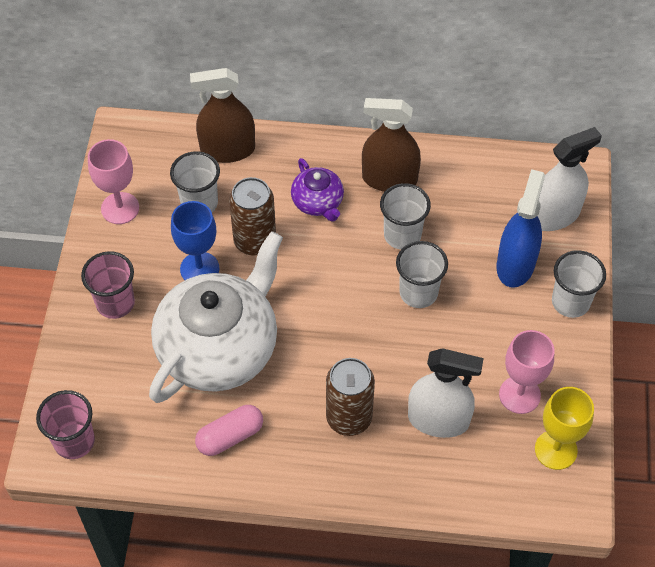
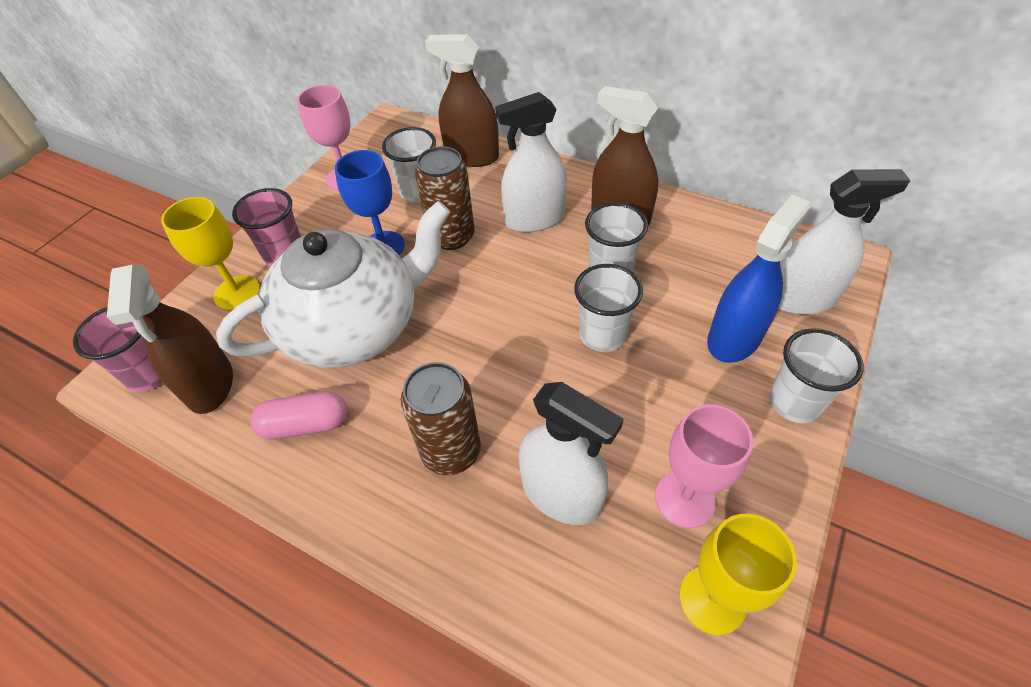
camera: 25 degrees right, 5 degrees down
(97, 351) = (237, 293): none -> yellow goblet
(132, 433) = (210, 384): none -> brown spray bottle
(318, 202) = (534, 219): purple teapot -> white spray bottle

